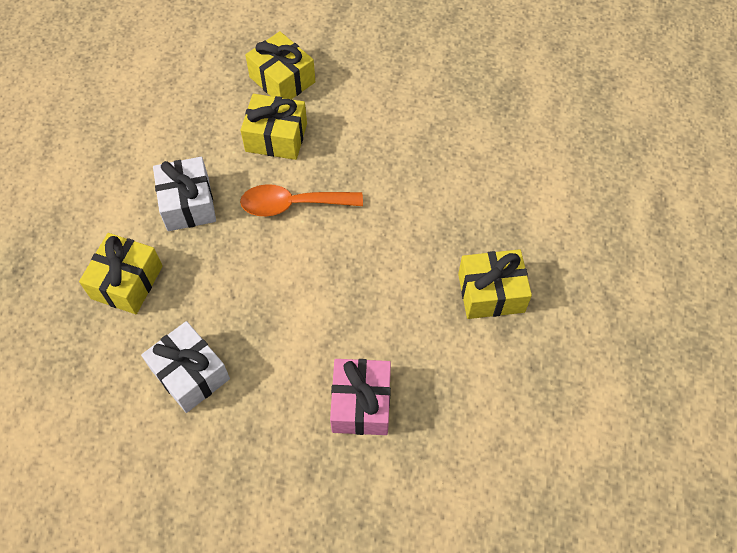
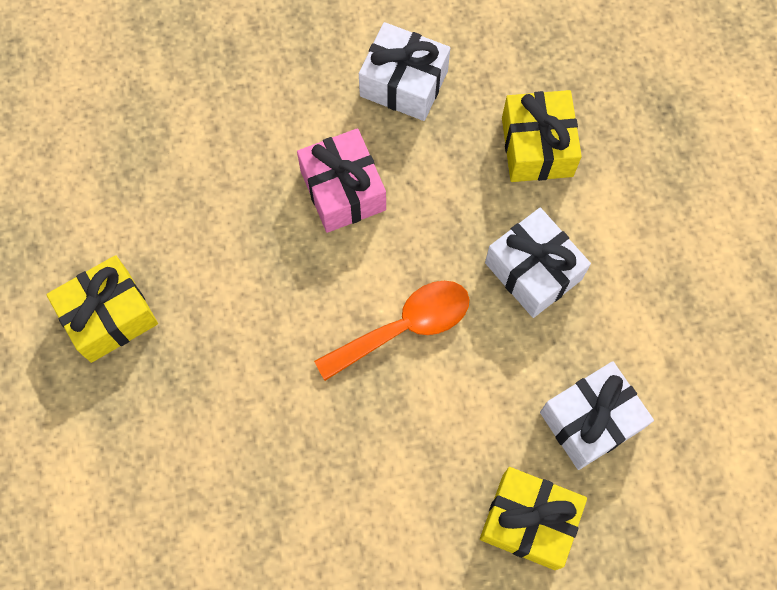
camera: 155 degrees right, 10 degrees up
(213, 111) = (590, 420): none -> white gift
(276, 137) = (481, 418): yellow gift -> none
(361, 403) = (209, 129): pink gift -> pink gift (343, 190)

